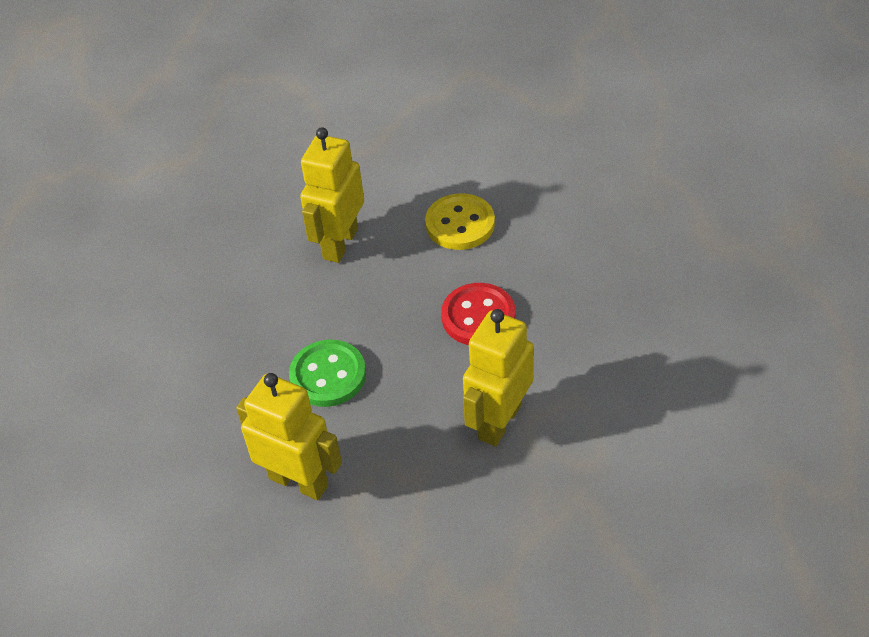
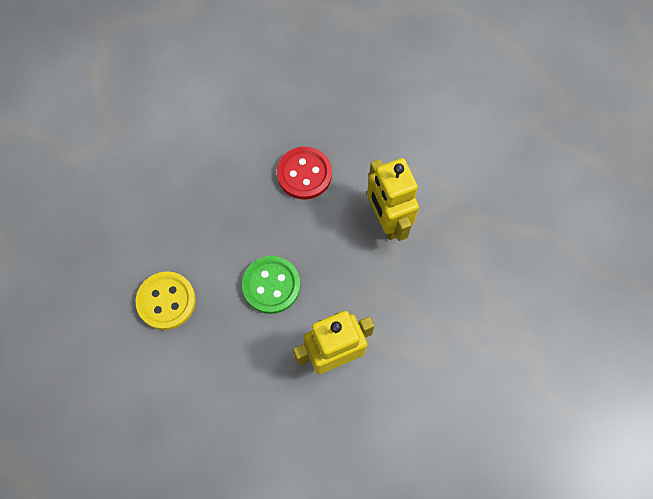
camera: 55 degrees left, 20 degrees up
(340, 243) = (173, 205): yellow robot -> none
(460, 224) = (225, 129): yellow button -> yellow button (166, 301)

